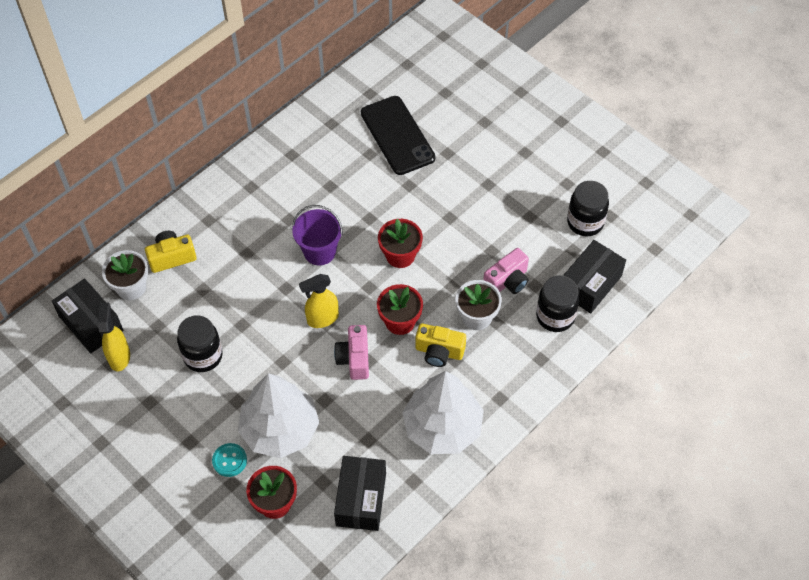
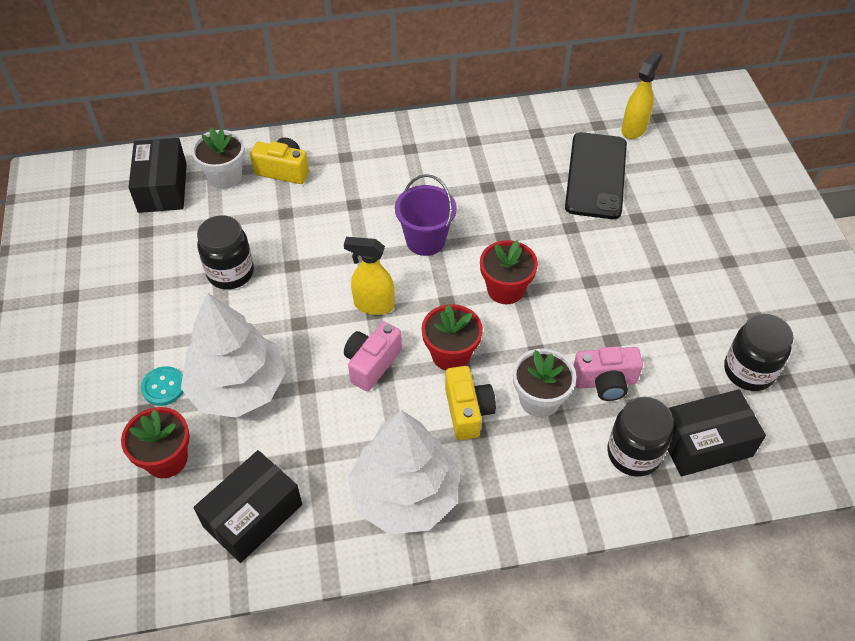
camera: 35 degrees right, 5 degrees down
(119, 357) = (158, 230): yellow spray bottle -> yellow spray bottle (634, 129)
(439, 352) = (467, 411): yellow camera -> yellow camera turned 150 degrees counterclockwise

